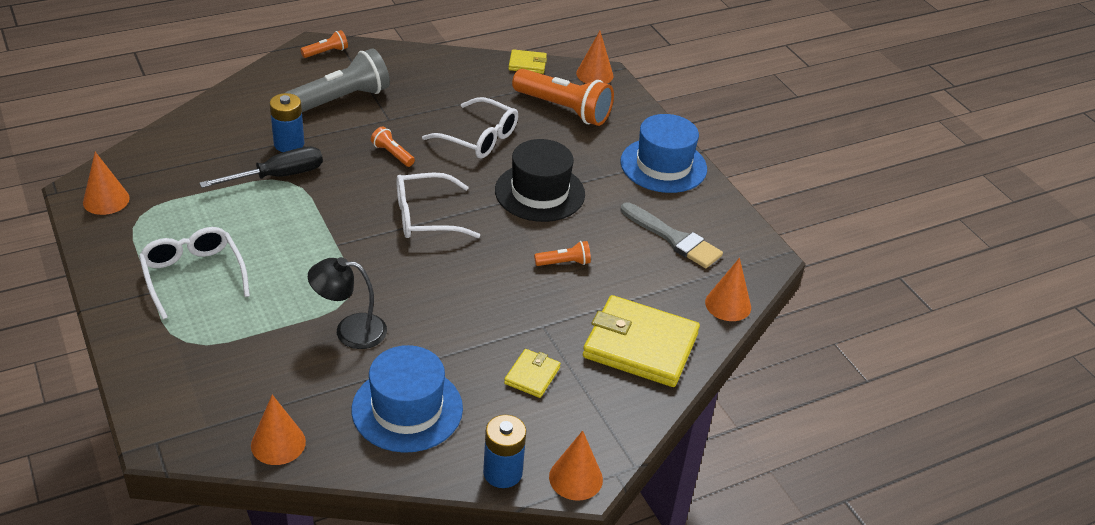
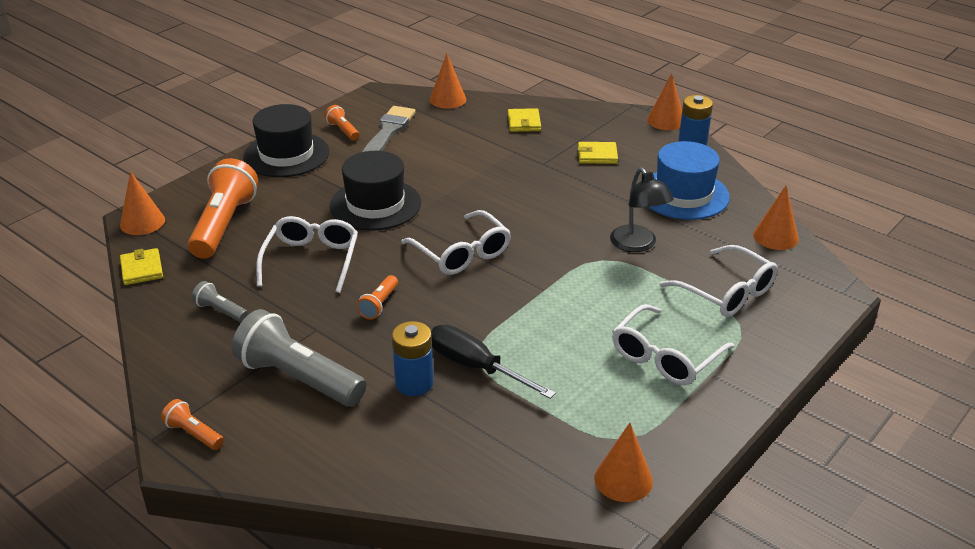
camera: 110 degrees left, 5 degrees down
(232, 355) = (726, 292): none -> white glasses
(446, 85) = (220, 311): none -> grey flashlight
(564, 263) = (461, 171): orange flashlight -> orange flashlight (343, 130)
(640, 345) = (524, 122): yellow wallet -> yellow wallet, size x0.48
(663, 165) = (286, 154): blue hat -> black hat

